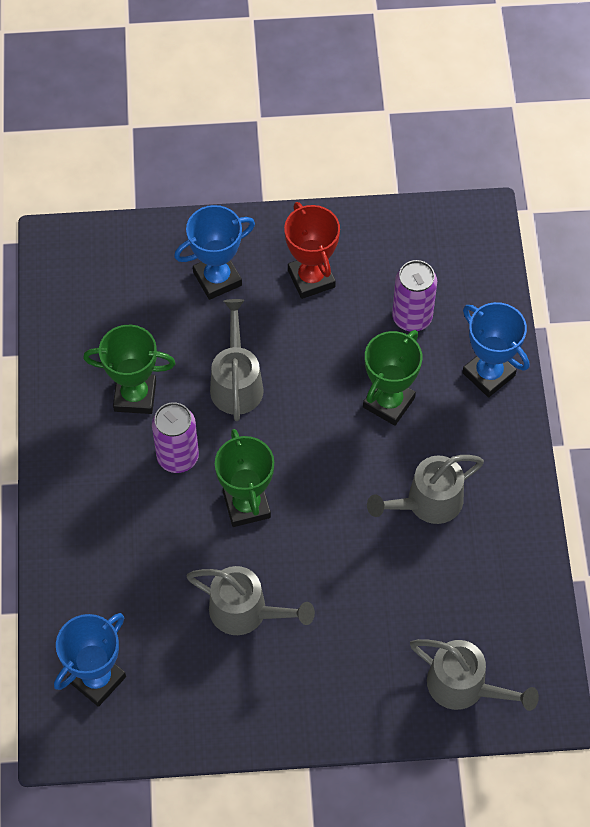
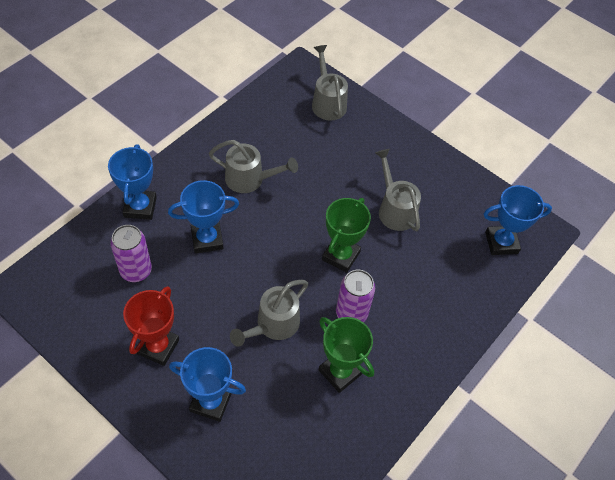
camera: 140 degrees left, 5 degrees down
(388, 402) = (207, 239): green trophy -> blue trophy

